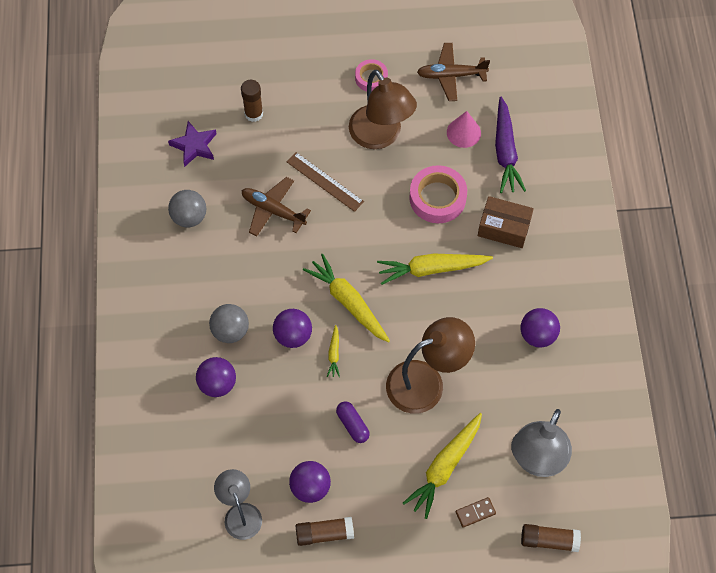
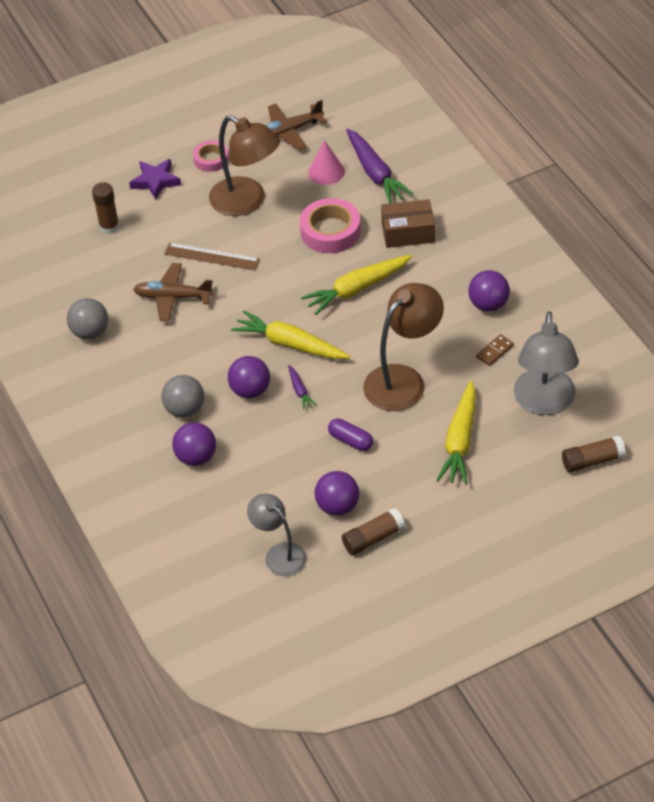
camera: 20 degrees left, 15 degrees down
(194, 146) = (63, 273): purple star -> purple star (155, 181)
(334, 354) = (299, 390): yellow carrot -> purple carrot
(475, 513) = (510, 466): brown domino -> brown domino (494, 351)

